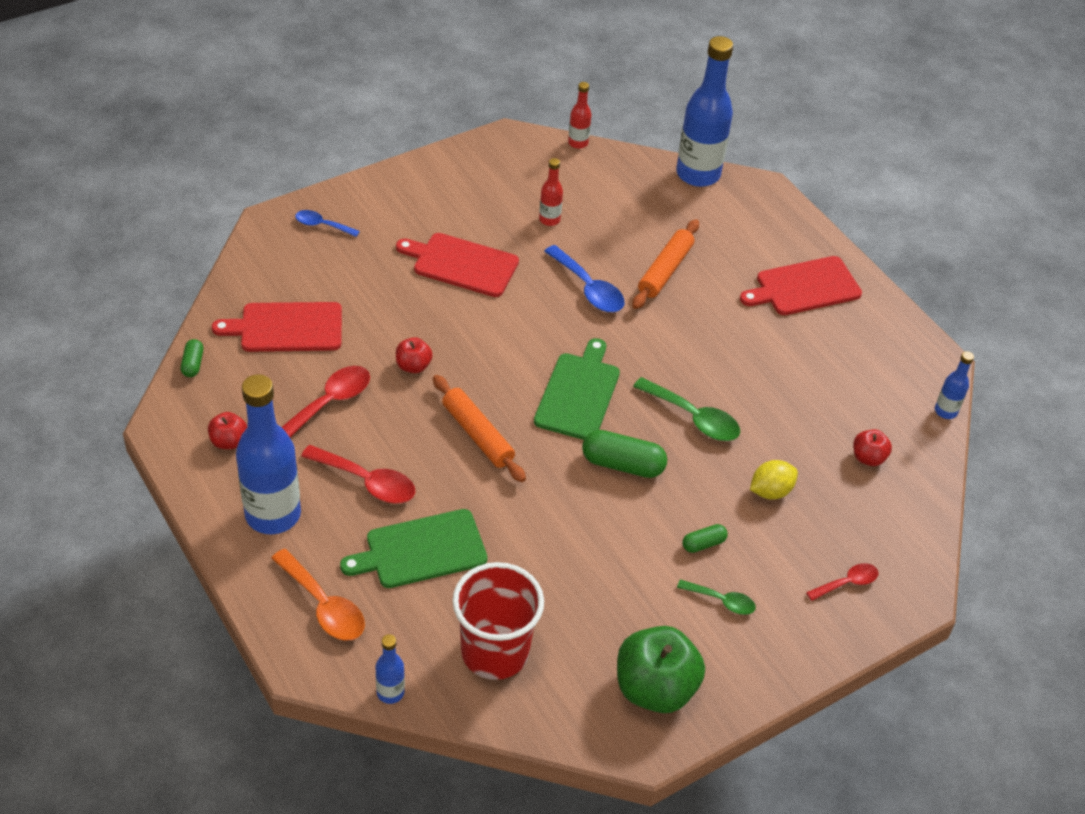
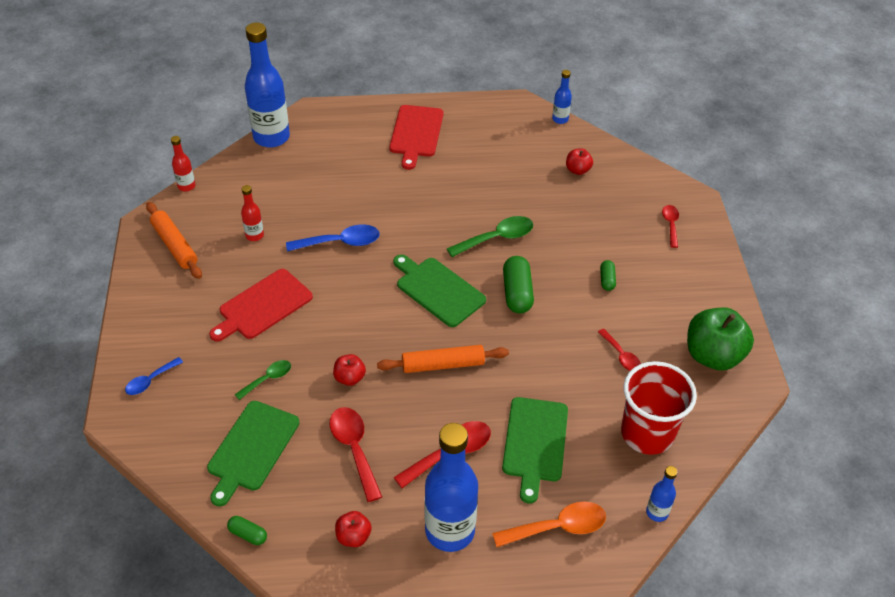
camera: 60 degrees left, 0 degrees up
(286, 328) = (252, 449): red cutting board -> green cutting board
(594, 593) = (621, 355): none -> red spoon
(622, 464) = (517, 293): green capsule -> green capsule turned 45 degrees counterclockwise
(665, 270) = (352, 194): orange rolling pin -> orange rolling pin (175, 245)
(721, 601) = (657, 291): green spoon -> green spoon (268, 379)
(770, 491) = (580, 228): yellow lemon -> none

